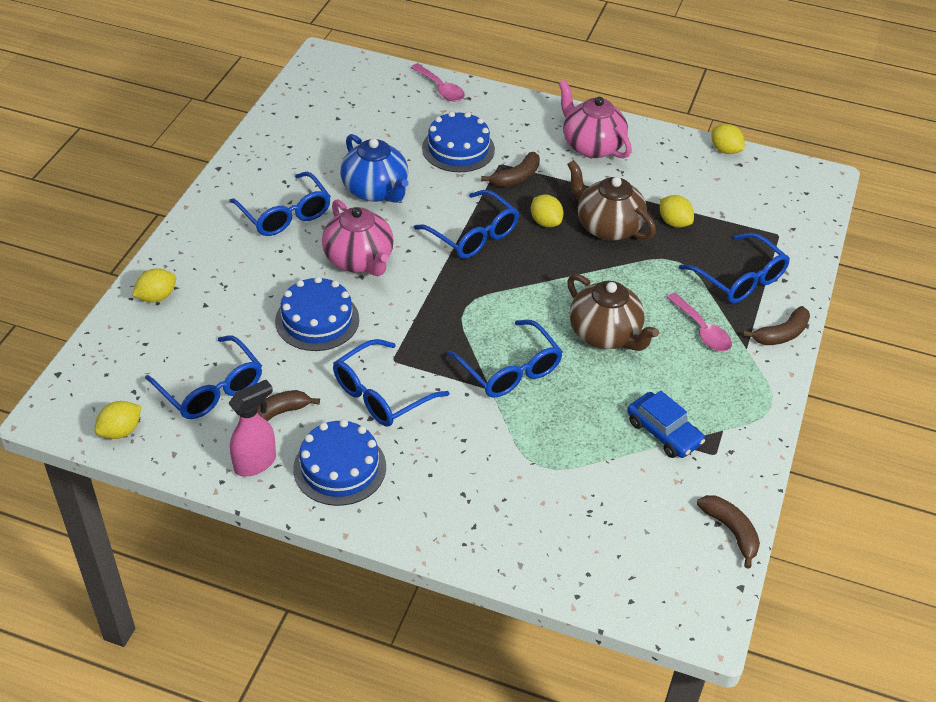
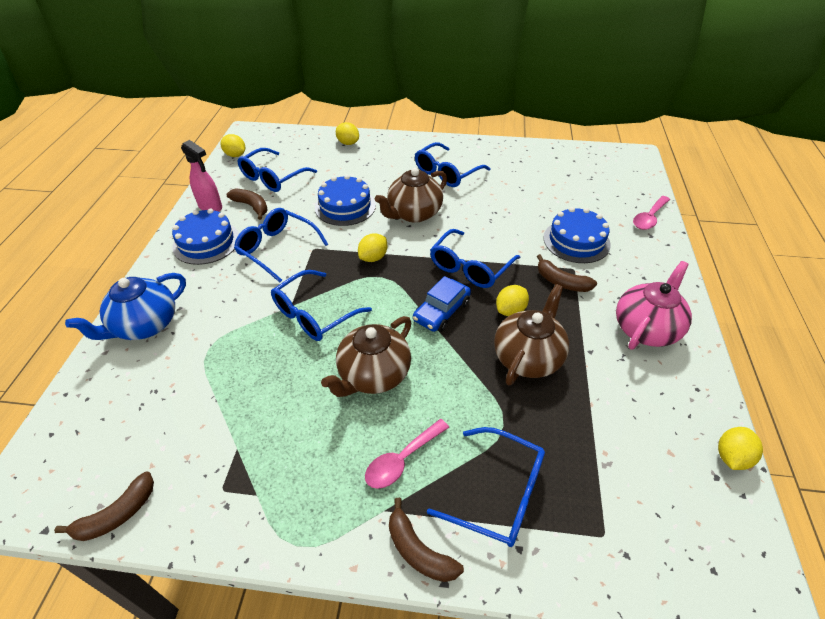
camera: 80 degrees right, 0 degrees up
(359, 260) = (413, 213): pink teapot -> brown teapot
(376, 190) = (495, 207): blue teapot -> blue teapot (145, 325)
(664, 432) = (250, 438): blue car -> blue car (441, 311)
(674, 222) = (565, 415): yellow lemon -> yellow lemon (373, 257)
(740, 279) = (499, 494): blue glasses -> blue glasses turned 105 degrees counterclockwise

